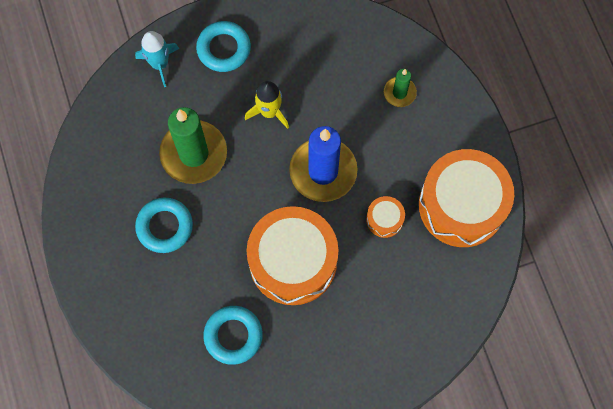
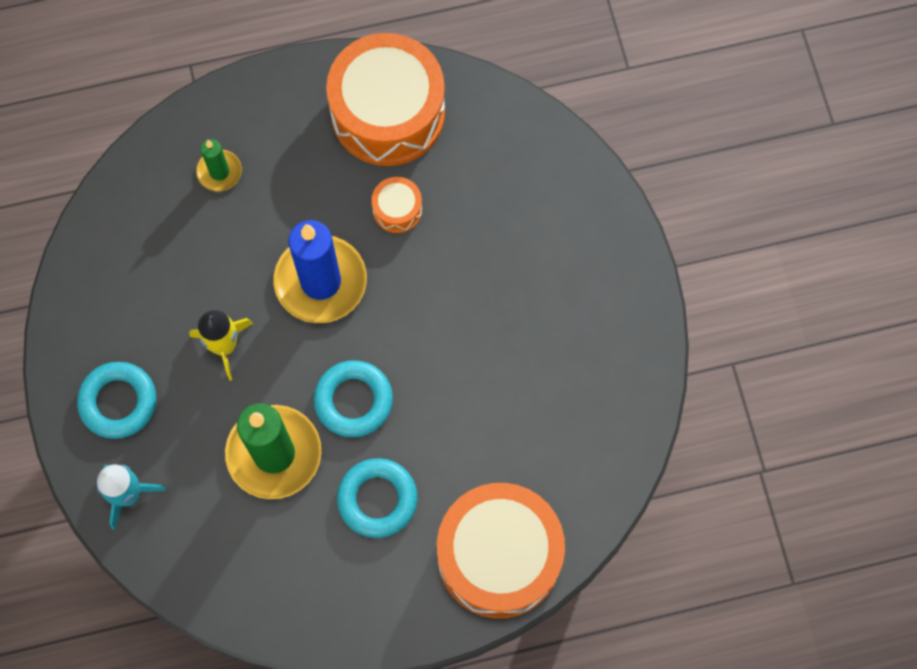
camera: 85 degrees left, 0 degrees up
(233, 336) = (538, 416): turquoise ring -> turquoise ring (353, 401)
(293, 262) = (444, 331): orange drum -> orange drum (499, 556)

